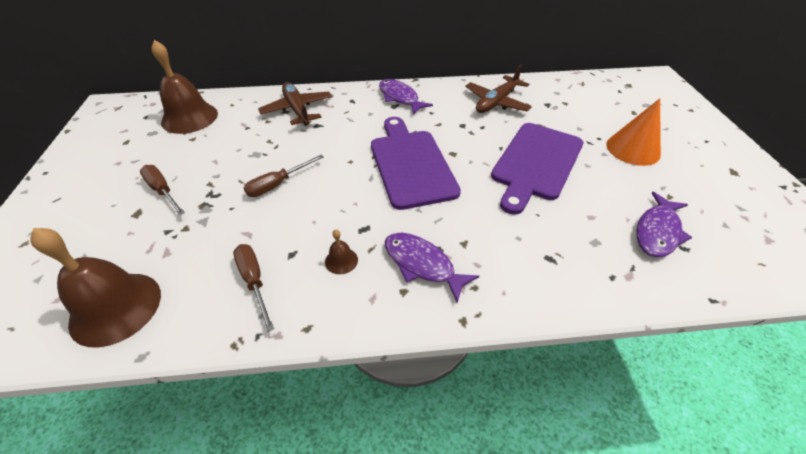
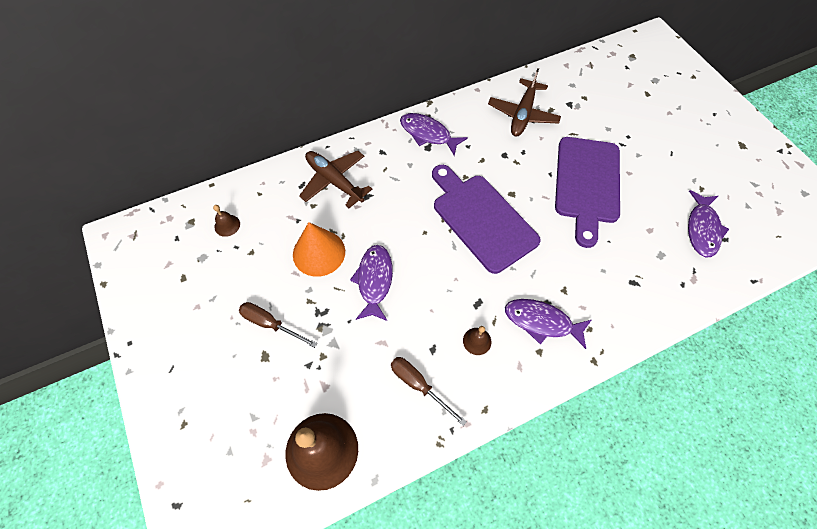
camera: 20 degrees left, 15 degrees up
(189, 117) = (227, 225): brown bell -> brown bell, size x0.43
(277, 184) = (374, 281): brown screwdriver -> purple fish
(633, 149) = (659, 142): orange cone -> orange cone (319, 252)

